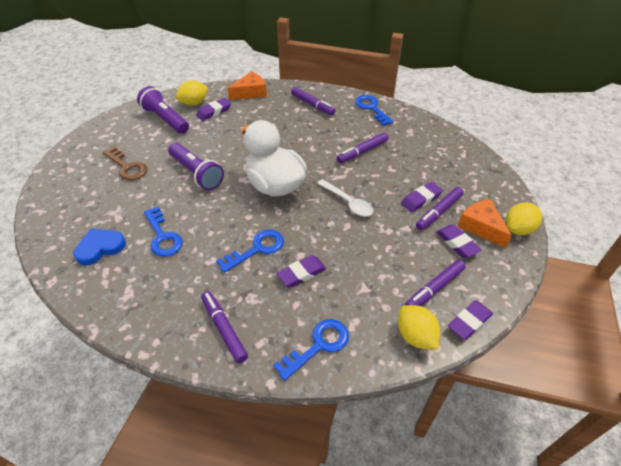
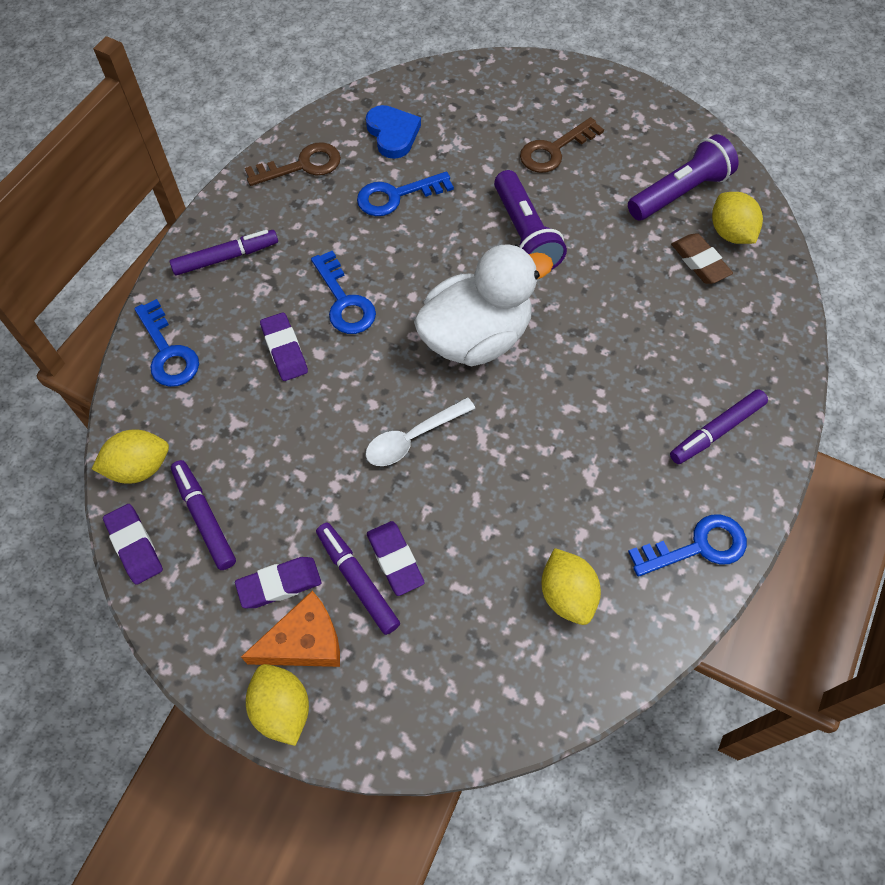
camera: 100 degrees right, 15 degrees up
(127, 298) = (302, 165): none -> brown key
(196, 173) = (525, 234): purple flashlight -> purple flashlight turned 75 degrees counterclockwise
(214, 112) = (700, 262): purple eraser -> brown eraser
(250, 93) = (766, 325): orange cheese -> none
(362, 151) = (547, 492): purple marker -> none
(411, 142) = (567, 594): none -> yellow lemon

